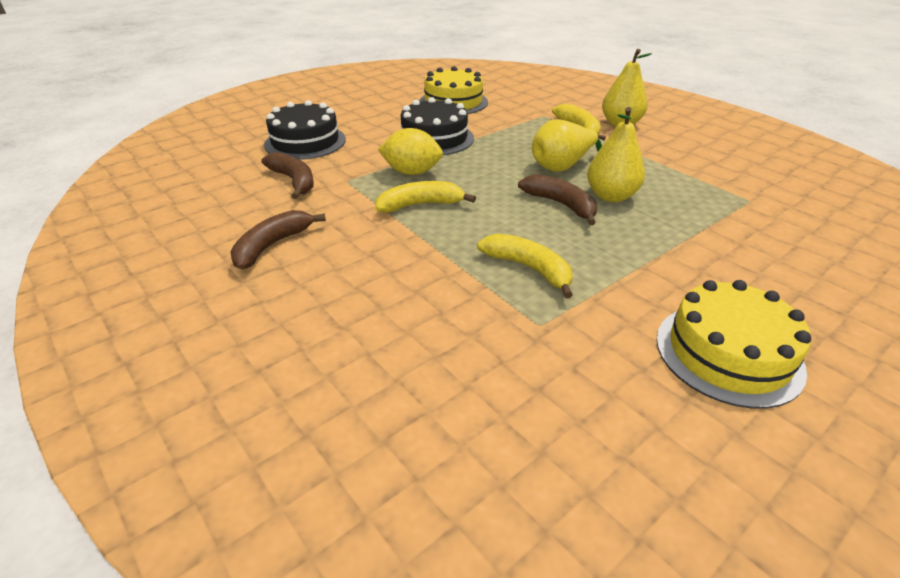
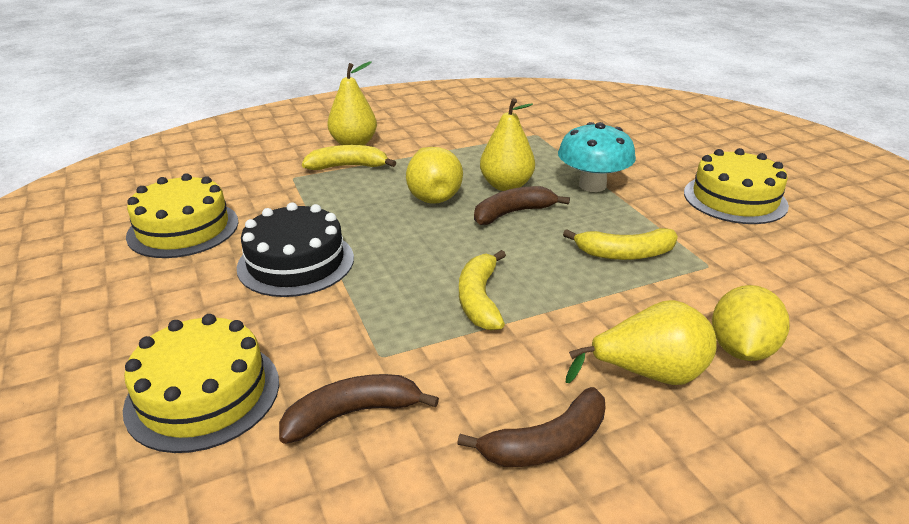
camera: 75 degrees left, 5 degrees down
(272, 245) = (546, 443): brown banana -> brown banana turned 75 degrees counterclockwise
(305, 142) = (203, 394): black cake -> yellow cake
(349, 286) = (648, 374): none -> yellow pear
(412, 172) = (388, 295): yellow lemon -> yellow lemon (741, 349)
(529, 268) = (625, 253): yellow banana -> yellow banana turned 150 degrees counterclockwise
(658, 242) = (592, 185): none -> turquoise mushroom

